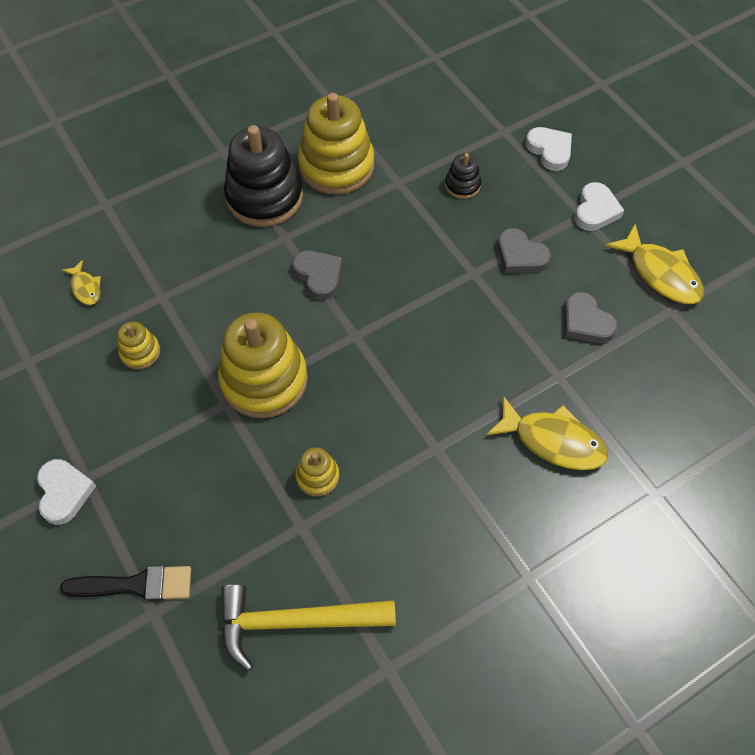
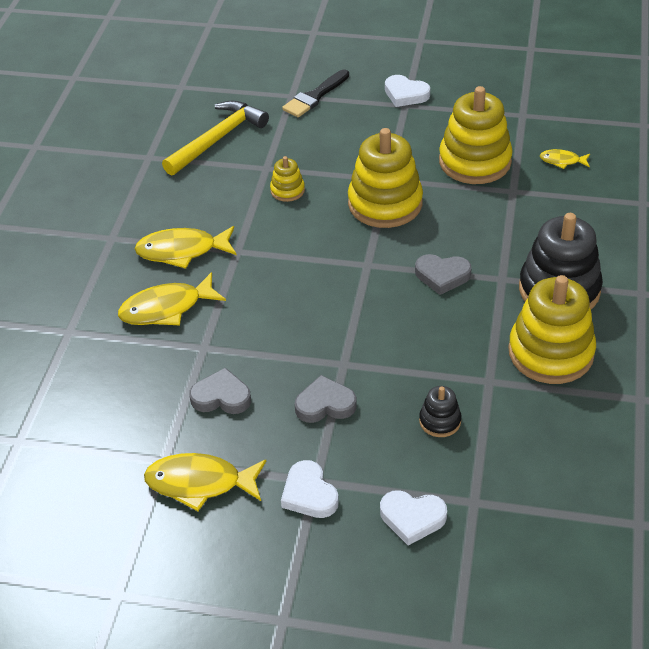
camera: 135 degrees right, 15 degrees down
(140, 352) = (475, 161): yellow stacking toy -> yellow stacking toy, size x2.13
(481, 494) = (182, 251): none -> yellow fish

